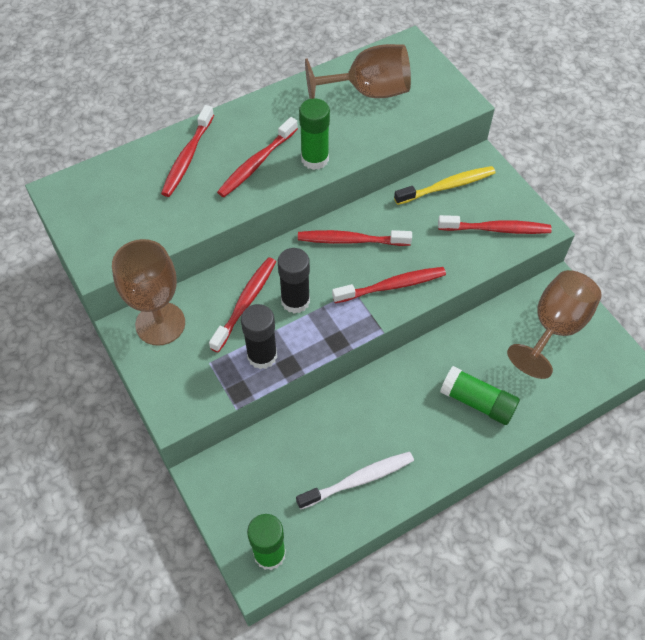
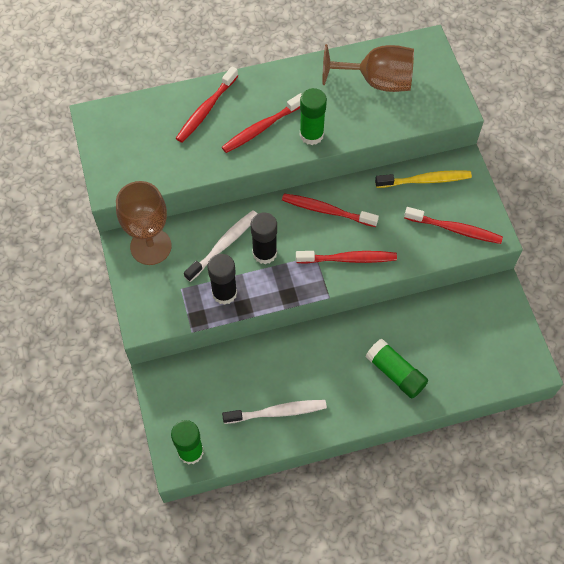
camera: 15 degrees right, 5 degrees up
(245, 303) = (223, 245): red toothbrush -> white toothbrush
(554, 327) = (483, 326): brown goblet -> none

